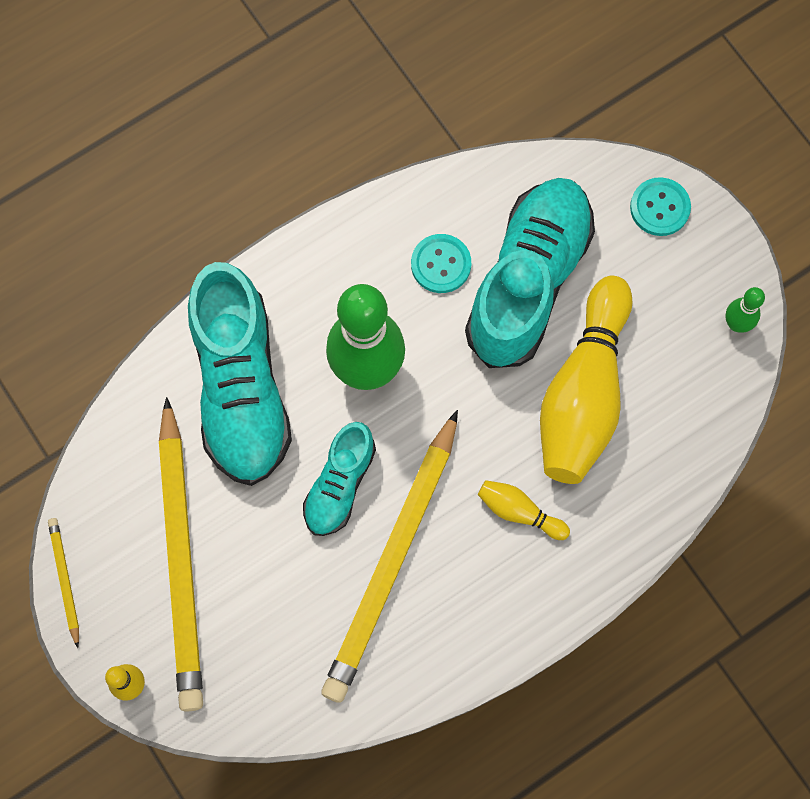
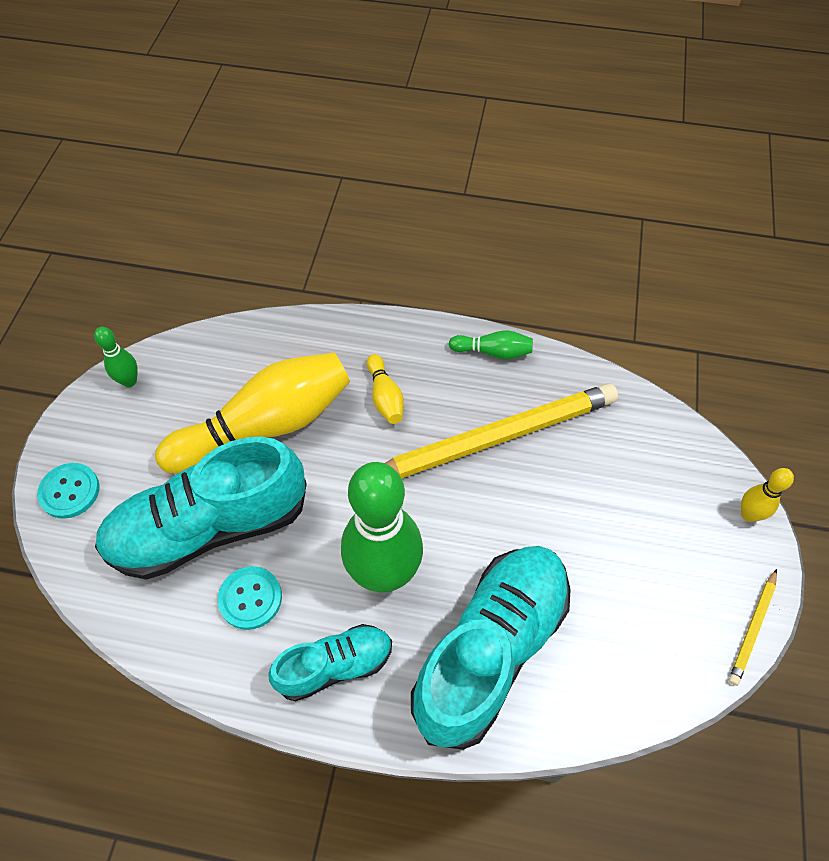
camera: 135 degrees left, 15 degrees down
(181, 560) = (645, 564): yellow pencil -> none
(339, 485) = (484, 513): turquoise shoe -> turquoise shoe (335, 665)
(475, 648) = (493, 352): none -> green bowling pin

